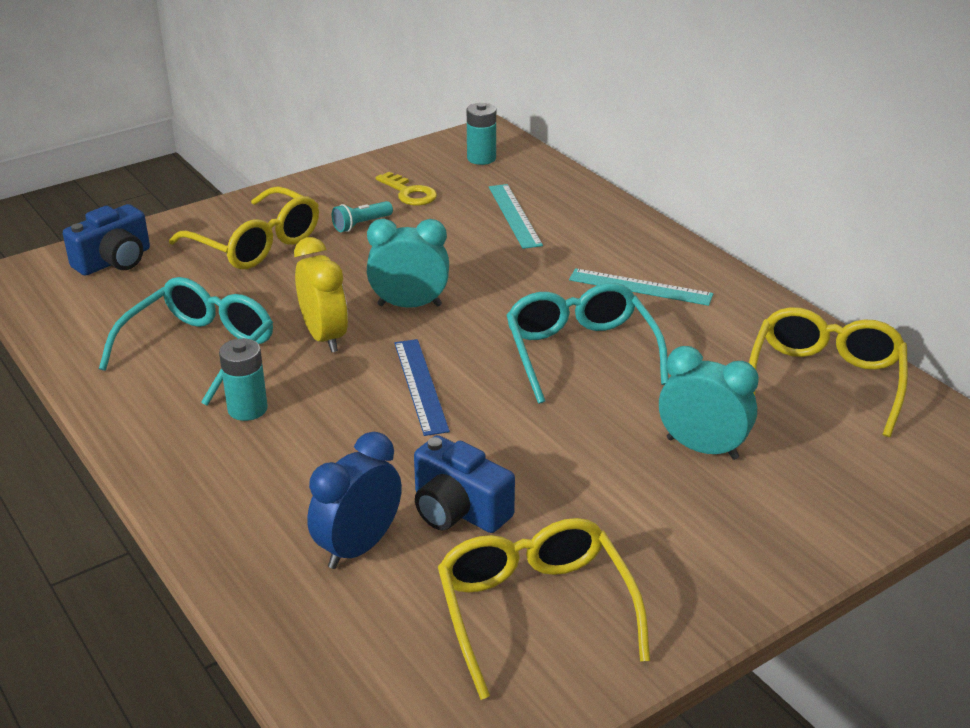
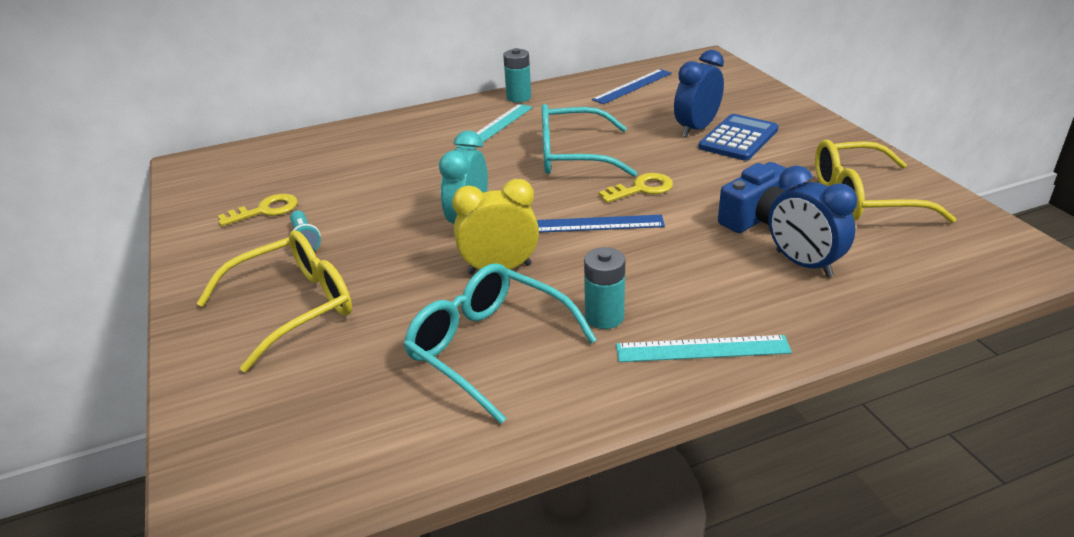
camera: 75 degrees left, 0 degrees up
(114, 261) = (249, 423): blue camera -> none
(481, 158) = (233, 170): turquoise battery -> turquoise battery (519, 97)
(510, 412) = (642, 189): none -> yellow key
(514, 215) = (352, 164): turquoise ruler -> turquoise ruler (702, 349)
(685, 489) = (738, 138): none -> blue calculator
(702, 448) = (696, 129): turquoise clock -> blue clock
(825, 380) = (632, 86): yellow glasses -> blue ruler

